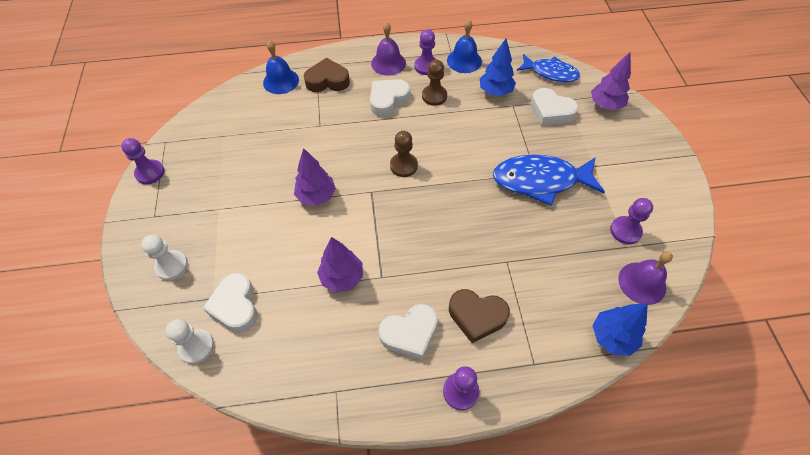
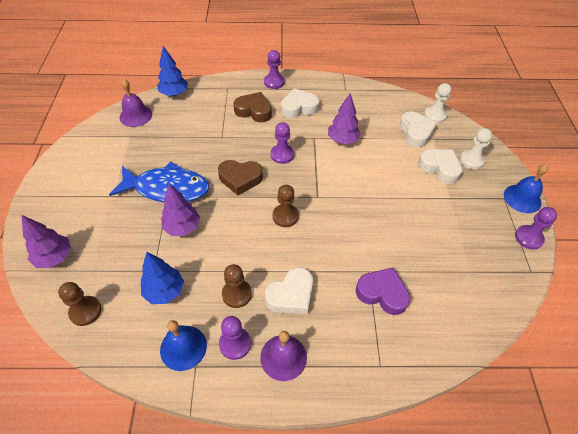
camera: 175 degrees left, 5 degrees down
(281, 81) = (423, 343): blue bell -> blue bell (522, 198)
(309, 110) = (382, 293): none -> purple heart
(316, 196) = (365, 198): purple tree -> purple tree (182, 227)
(327, 81) = (363, 336): brown heart -> brown heart (240, 179)
(550, 73) = (85, 311): blue fish -> brown pawn
(551, 111) = (117, 257): white heart -> white heart (439, 168)
(625, 231) = (123, 145): purple pawn -> purple pawn (282, 155)

